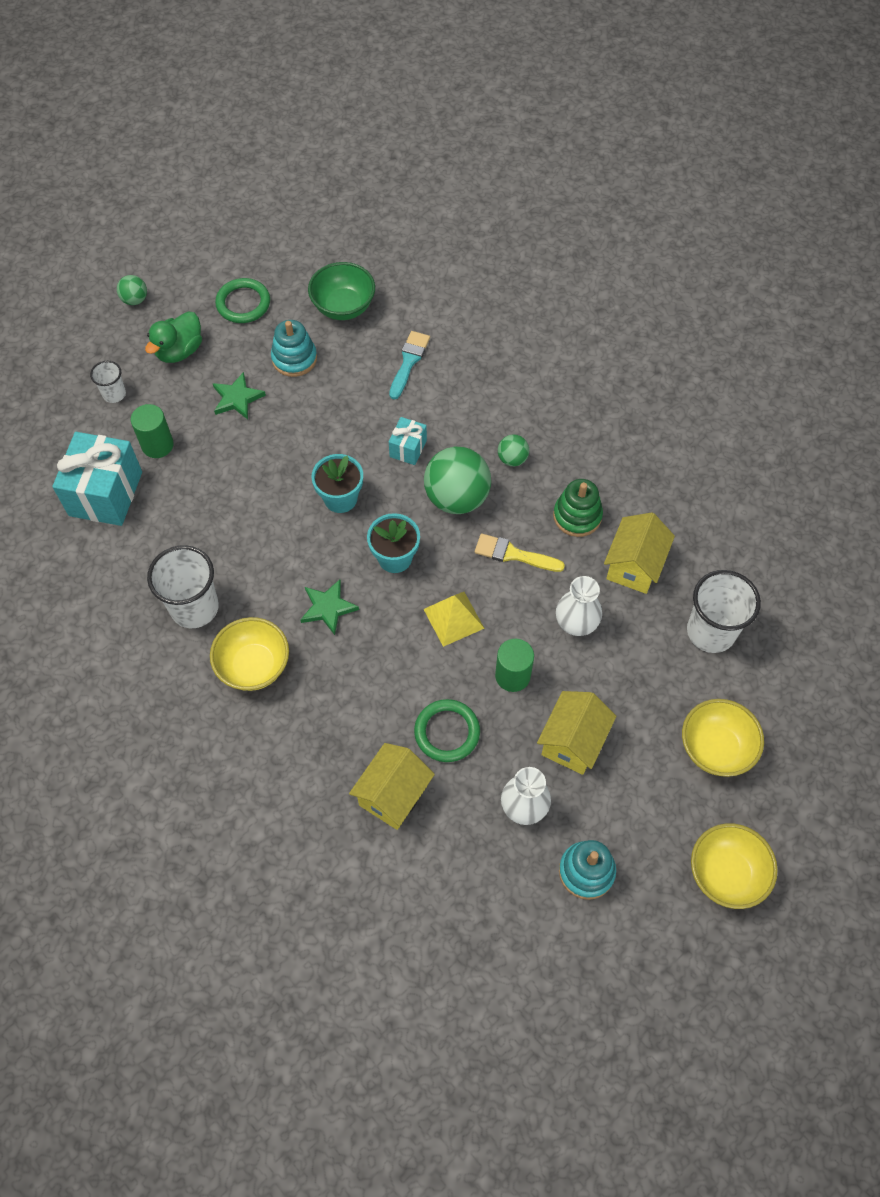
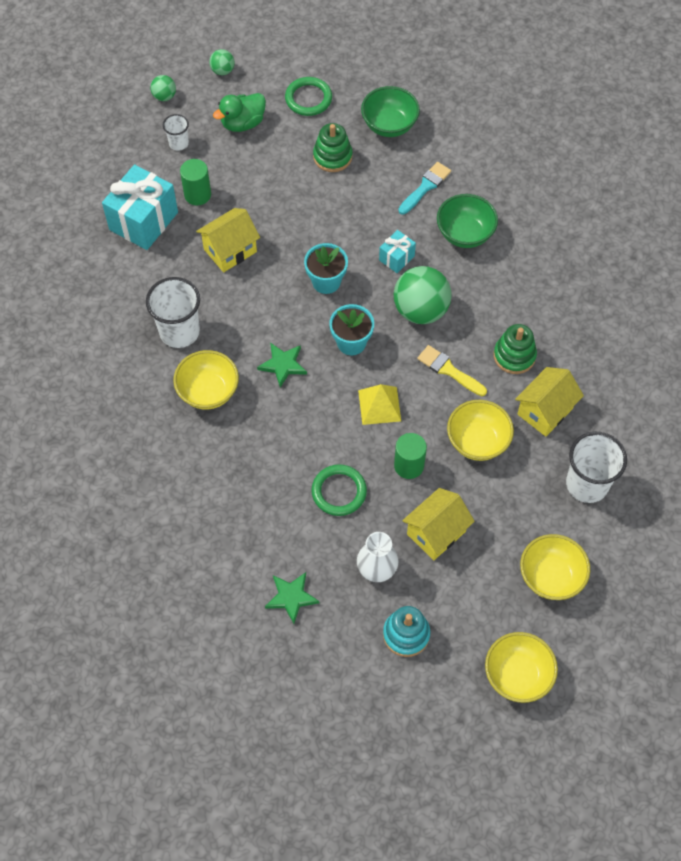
camera: 20 degrees right, 0 degrees up
(237, 398) = (274, 175): green star -> green star (291, 597)
(294, 358) = (332, 156): turquoise stacking toy -> green stacking toy
(393, 795) = (278, 525): yellow house -> yellow house (230, 250)
(471, 400) = (465, 234): none -> green bowl
(512, 459) = (479, 293): green ball -> green ball (164, 96)
(576, 623) = (477, 441): white vase -> yellow bowl

